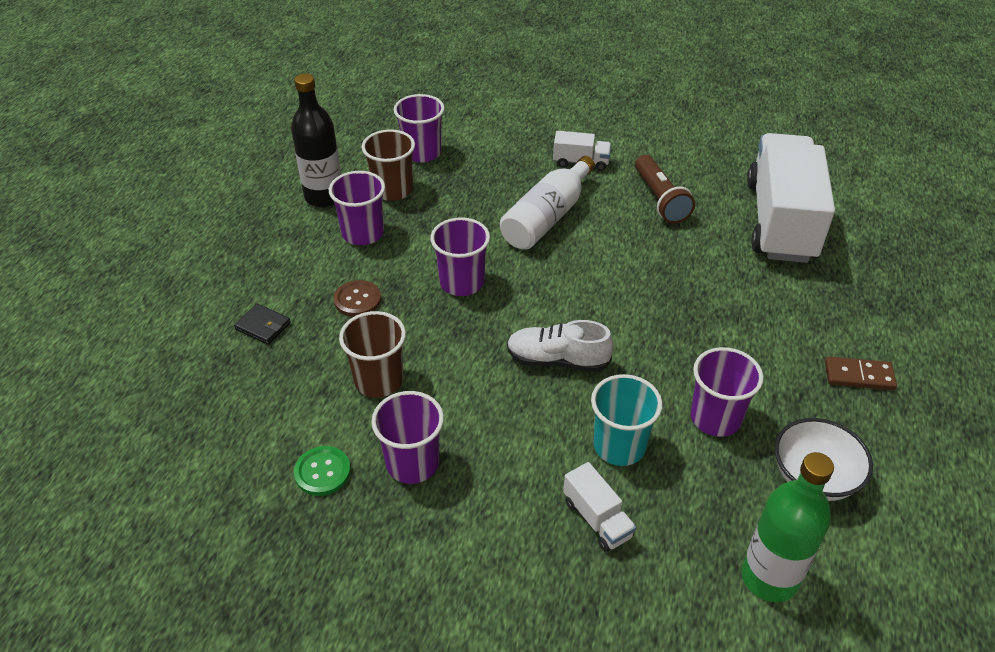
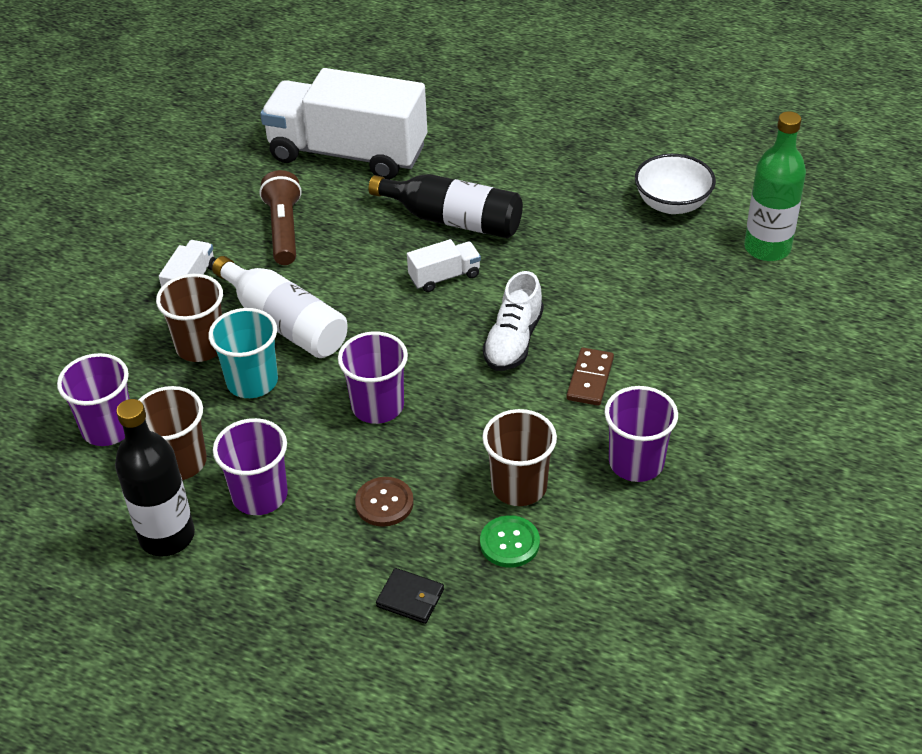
camera: 80 degrees left, 0 degrees up
(263, 326) = (410, 598): black wallet -> black wallet turned 75 degrees clockwise
(322, 472) = (642, 537): green button -> green button (509, 543)
(511, 179) = (200, 346): none -> brown cup
(597, 519) = (708, 338): white truck -> white truck (444, 277)
(619, 446) = (628, 312): turquoise cup -> turquoise cup (252, 381)
(660, 199) = (284, 230): brown flashlight -> brown flashlight turned 90 degrees counterclockwise
(713, 301) = (453, 220): none -> black bottle
(715, 418) = (602, 246): purple cup -> none
(859, 375) = (564, 153): brown domino -> brown domino (590, 379)

